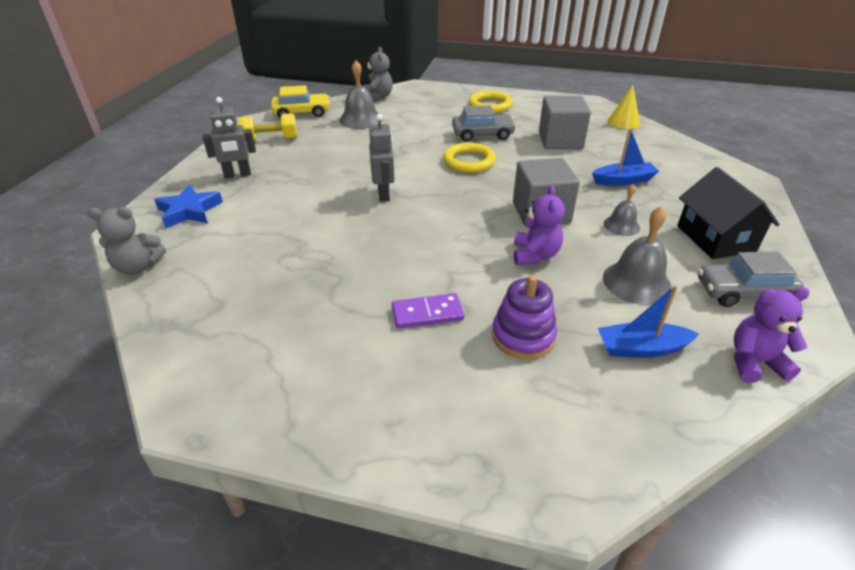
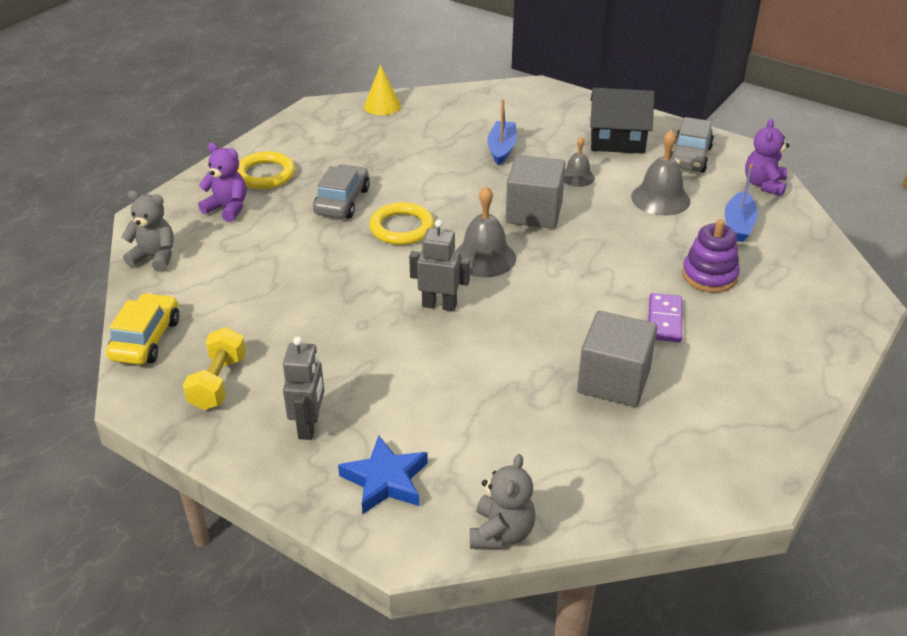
camera: 70 degrees left, 0 degrees up
(360, 119) = (218, 286): grey bell -> grey bell (484, 257)
(535, 255) = (602, 237): purple teddy bear -> purple teddy bear (227, 208)
(560, 141) = (396, 156): grey cube -> grey cube (613, 381)

